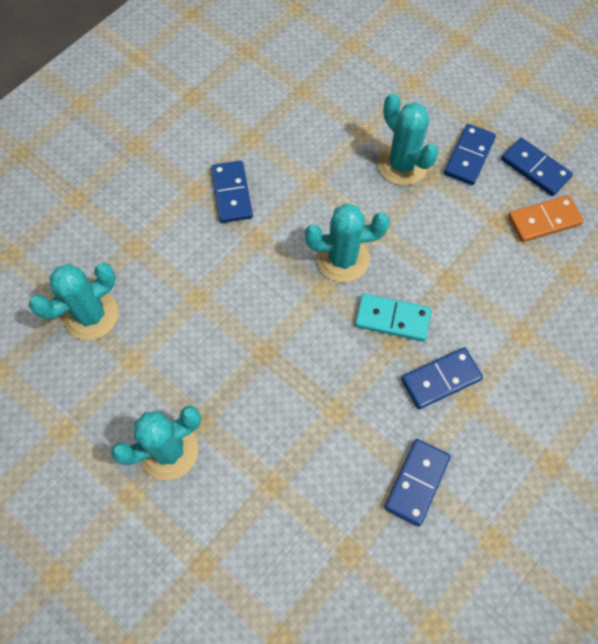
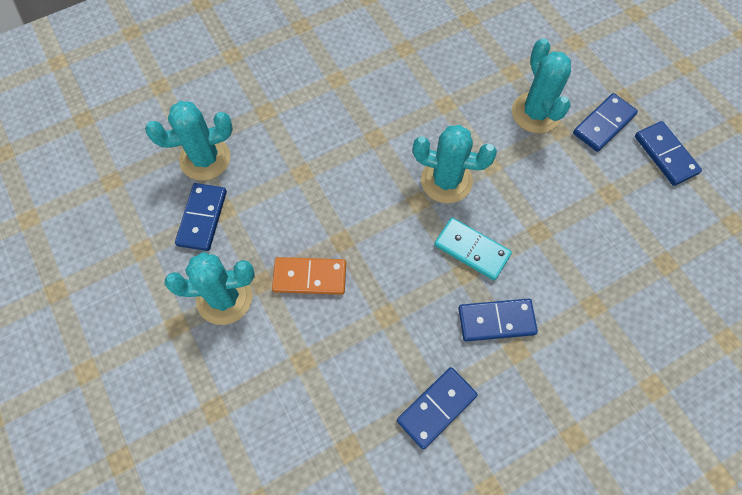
camera: 20 degrees right, 0 degrees up
(231, 193) = (368, 92): blue domino -> blue domino (202, 218)
(544, 220) = (656, 206): orange domino -> orange domino (310, 277)

